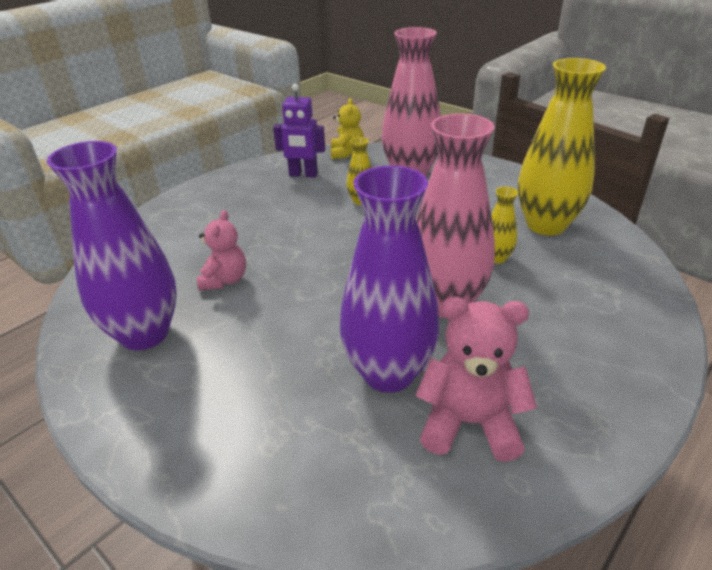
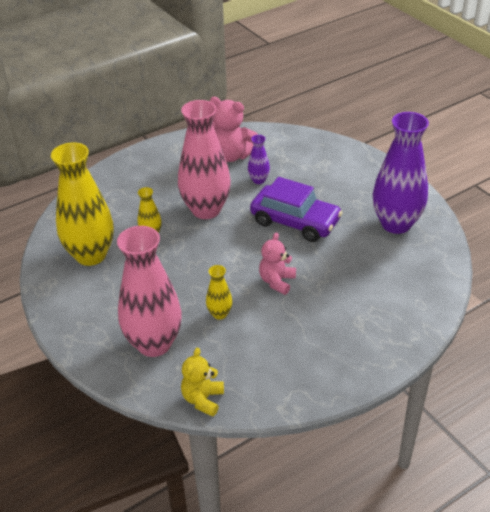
camera: 165 degrees left, 5 degrees up
(225, 280) = (346, 253): pink teddy bear -> pink teddy bear (277, 281)
(303, 175) = (263, 368): purple robot -> none
(304, 309) = (295, 221): none -> purple car
(388, 373) = (258, 180): purple vase -> purple vase, size x0.45

